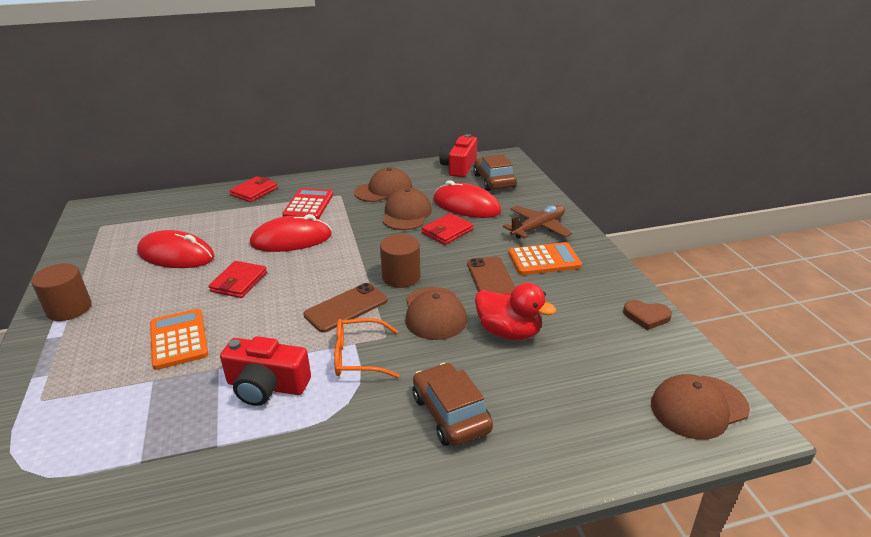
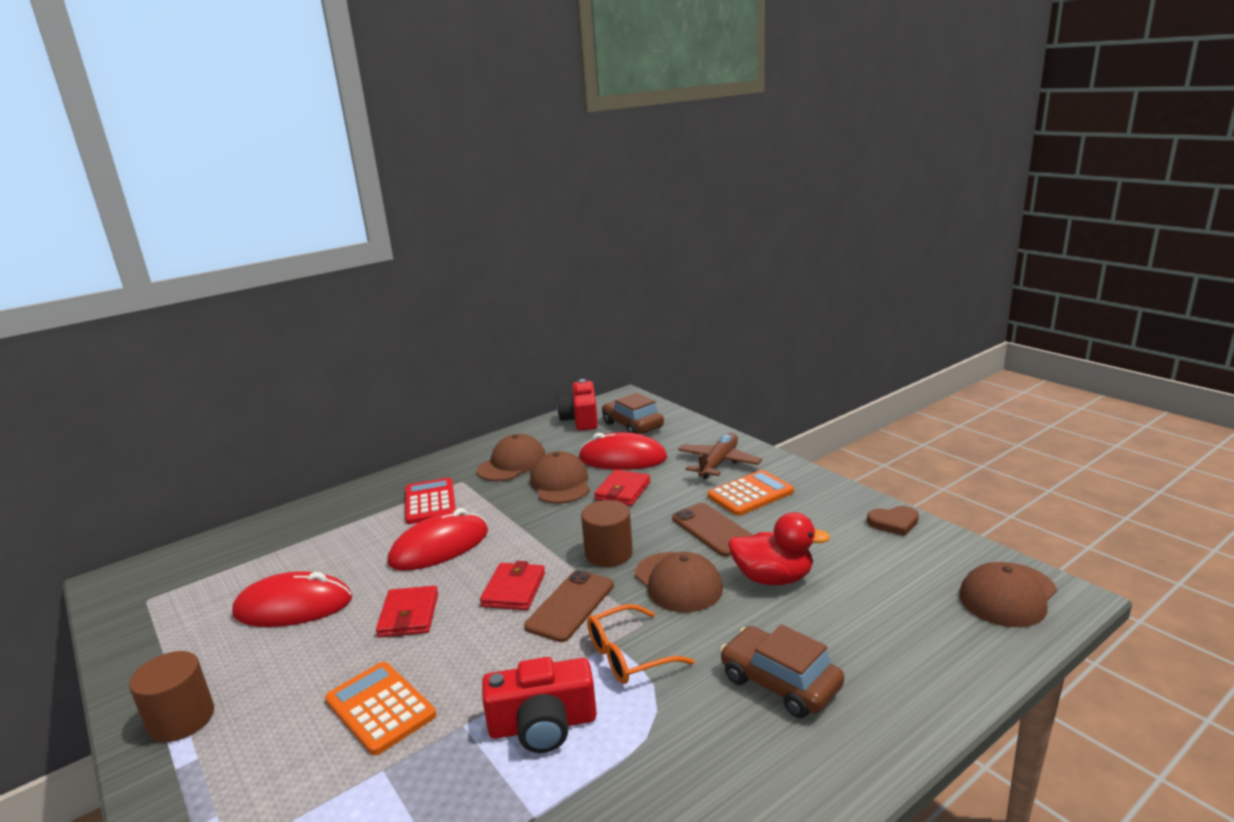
camera: 20 degrees left, 10 degrees down
(254, 192) = (344, 503): red wallet -> red wallet (514, 590)

